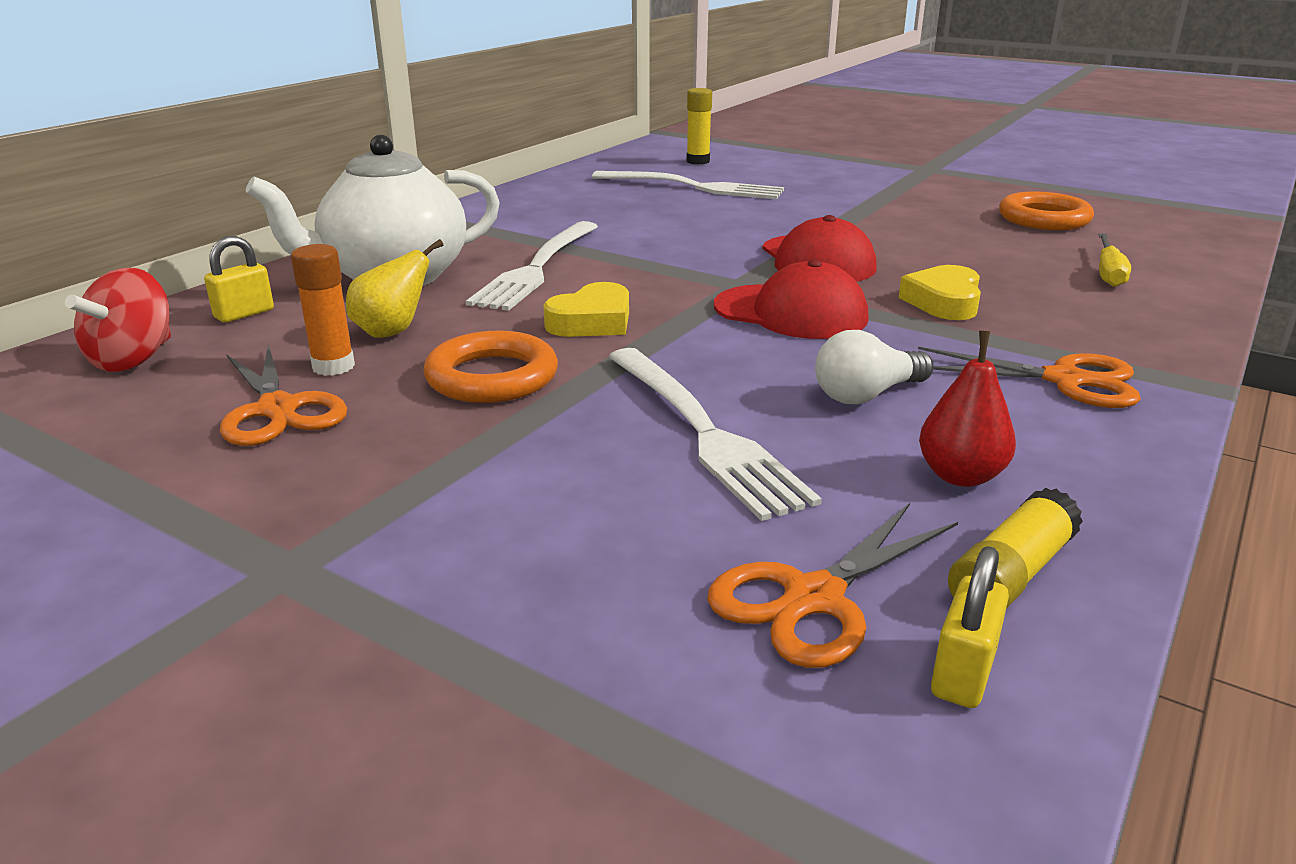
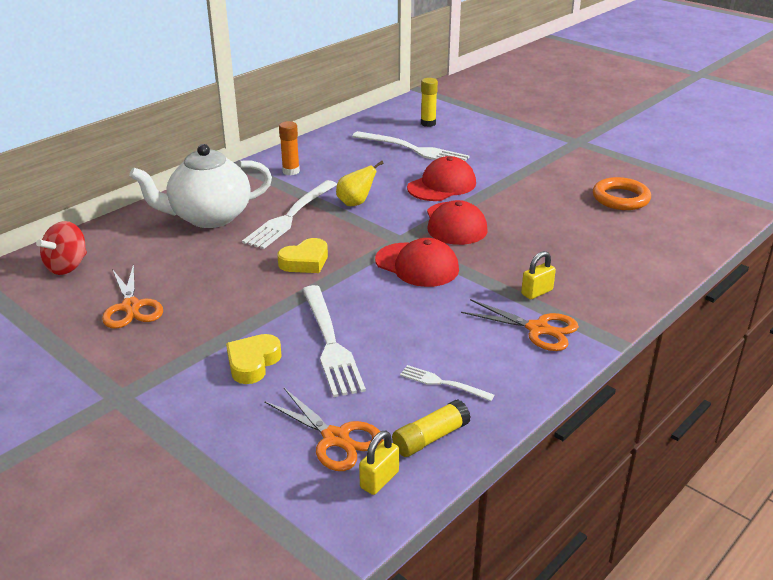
camera: 10 degrees right, 5 degrees up
(244, 314) = (125, 239): yellow padlock -> yellow padlock (537, 292)
(333, 367) = (163, 281): orange glue stick -> orange glue stick (291, 171)
(392, 332) = (198, 260): yellow pear -> yellow pear (355, 203)
(492, 377) = (239, 296): orange ring -> none
(764, 220) = (442, 185): none -> red cap
(813, 598) = (336, 438): orange scissors -> orange scissors turned 105 degrees counterclockwise
(867, 395) = (425, 328): white light bulb -> none
(943, 302) = (509, 265): yellow heart -> yellow heart (253, 363)
(960, 476) = (442, 383): red pear -> white fork
(1108, 273) = (625, 250): yellow screwdriver -> none

